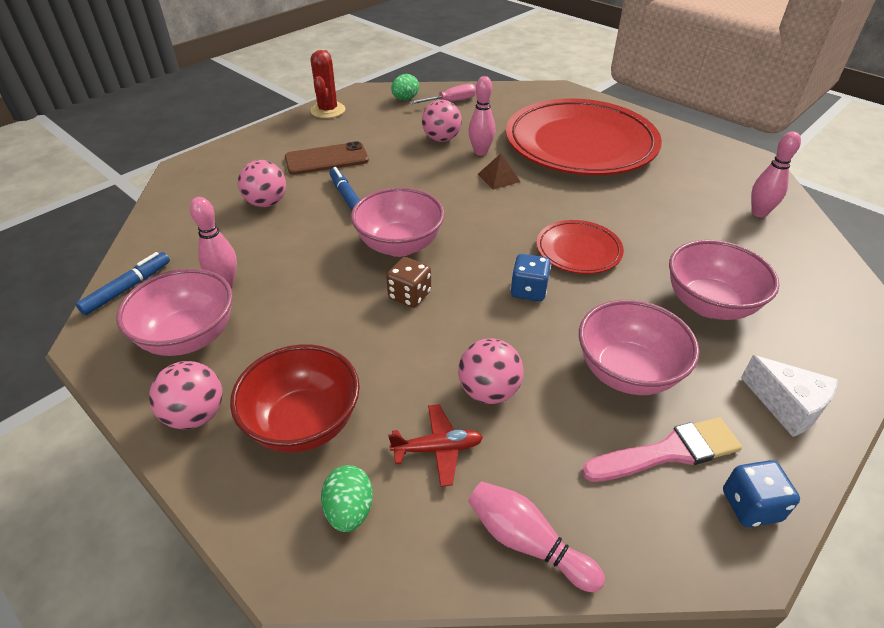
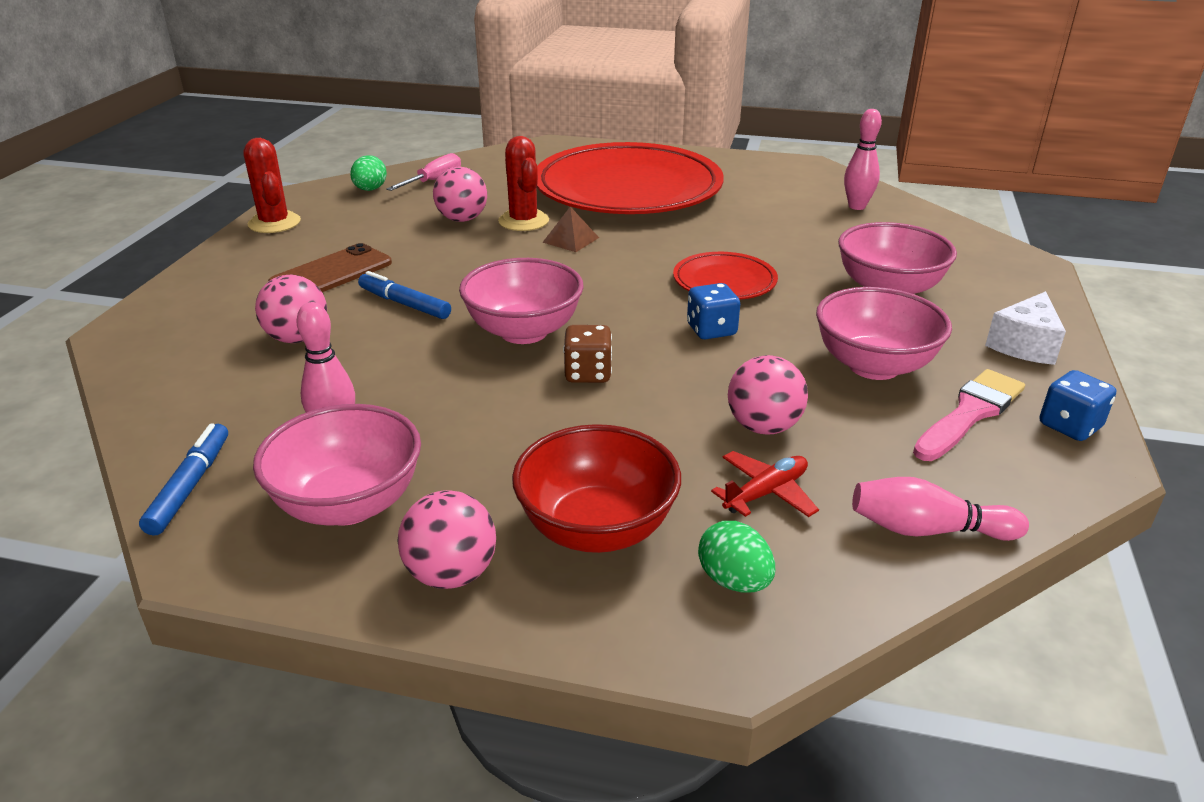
camera: 30 degrees left, 10 degrees down
(480, 152) = (523, 221): pink bowling pin -> red cactus
(787, 406) = (1024, 345): white cheese -> white cheese turned 105 degrees clockwise

